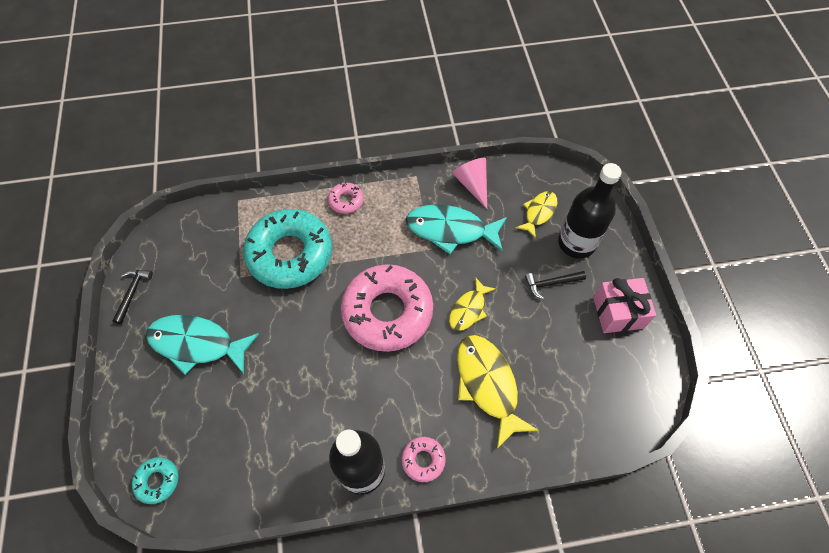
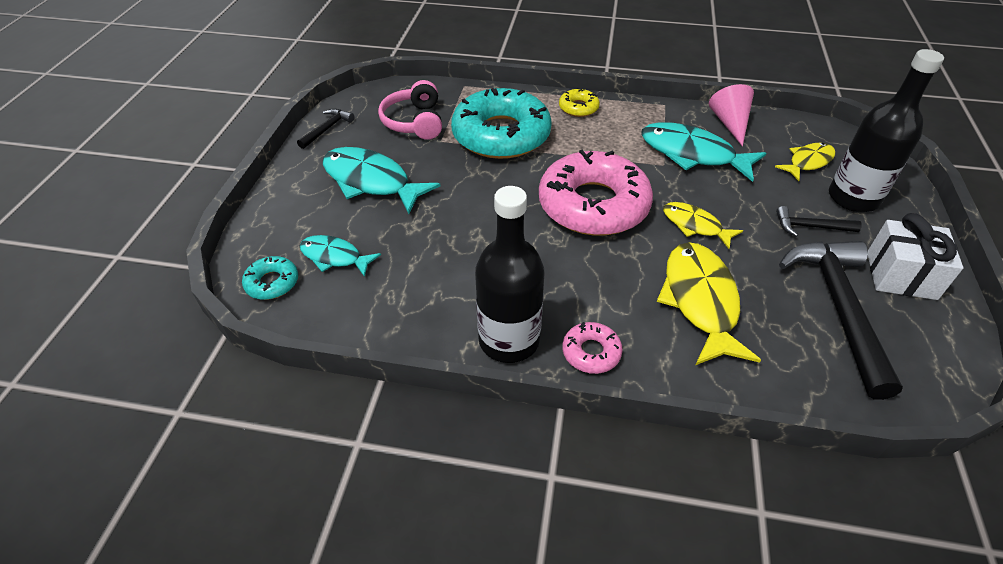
camera: 20 degrees right, 15 degrees down
(198, 437) = (334, 257): none -> turquoise fish
(209, 260) = (414, 122): none -> pink headphones
(346, 201) = (578, 108): pink donut -> yellow donut
(468, 309) = (695, 225): yellow fish -> yellow fish turned 75 degrees clockwise
(581, 359) = (838, 308): none -> black hammer
(618, 312) = (901, 275): pink gift -> white gift

